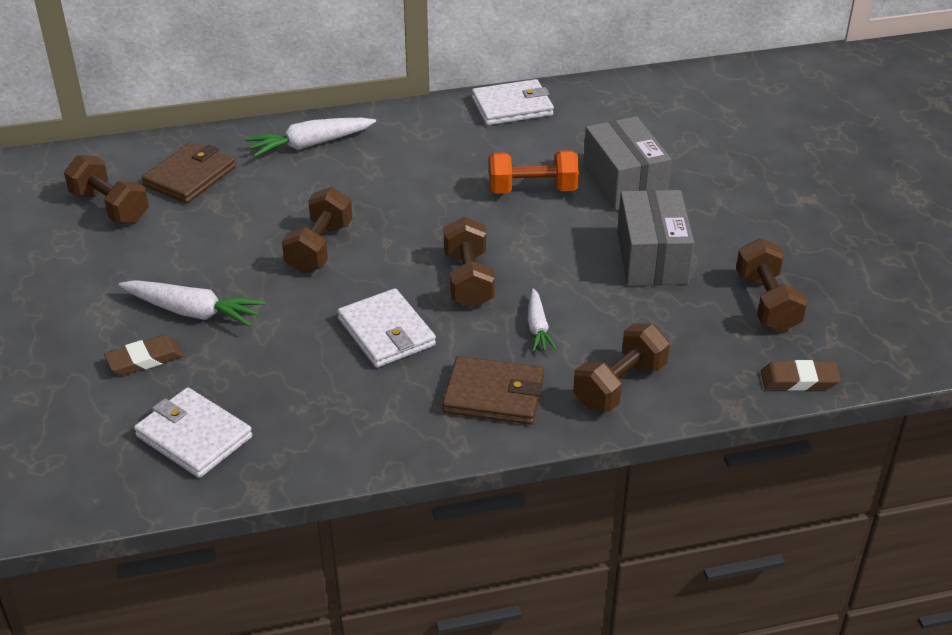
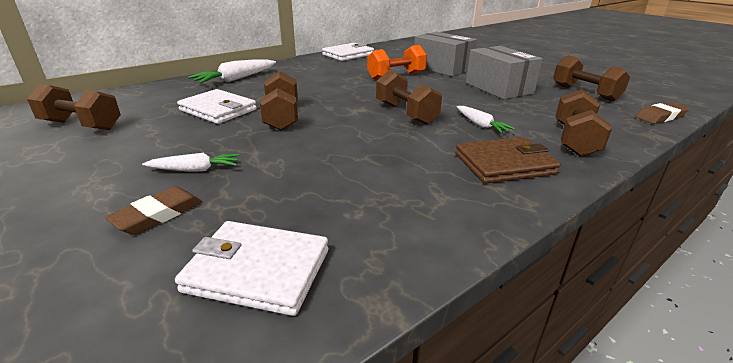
camera: 25 degrees left, 10 degrees down
(190, 176) = (151, 102): brown wallet -> none
(193, 312) = (195, 170): white carrot -> white carrot, size x0.61
(386, 332) = (379, 148): white wallet -> white wallet (218, 110)

